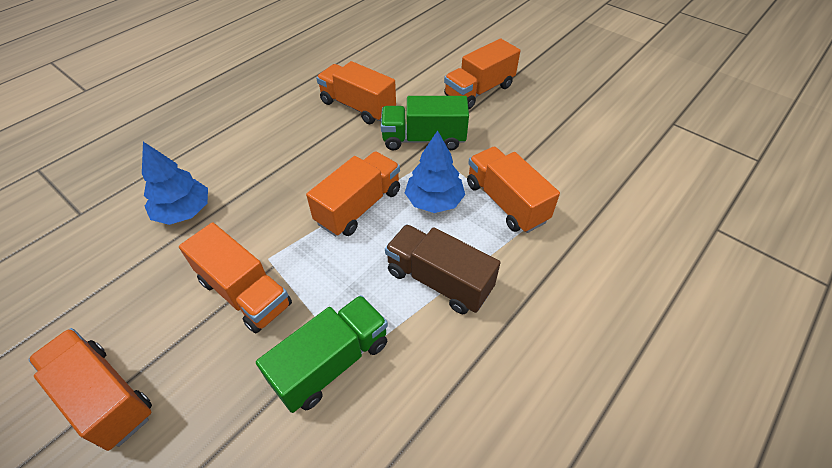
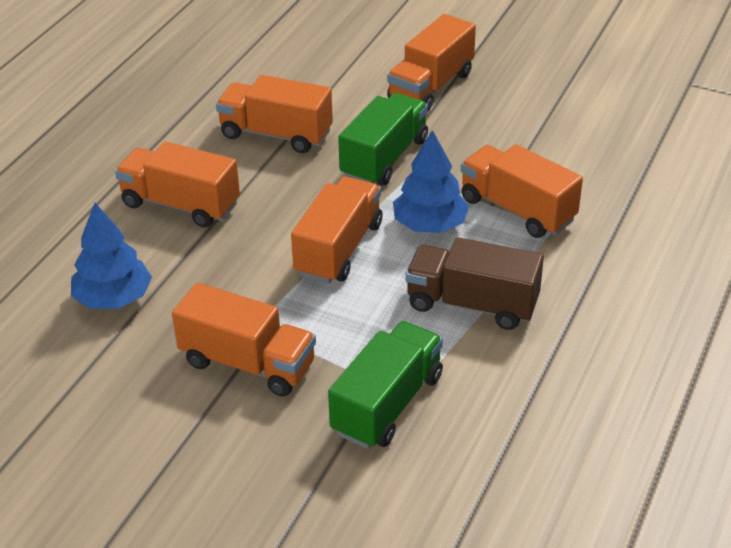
camera: 15 degrees left, 10 degrees down
(104, 397) = (144, 490): orange truck -> orange truck (180, 205)
(423, 139) = (384, 158): green truck -> green truck turned 135 degrees clockwise

